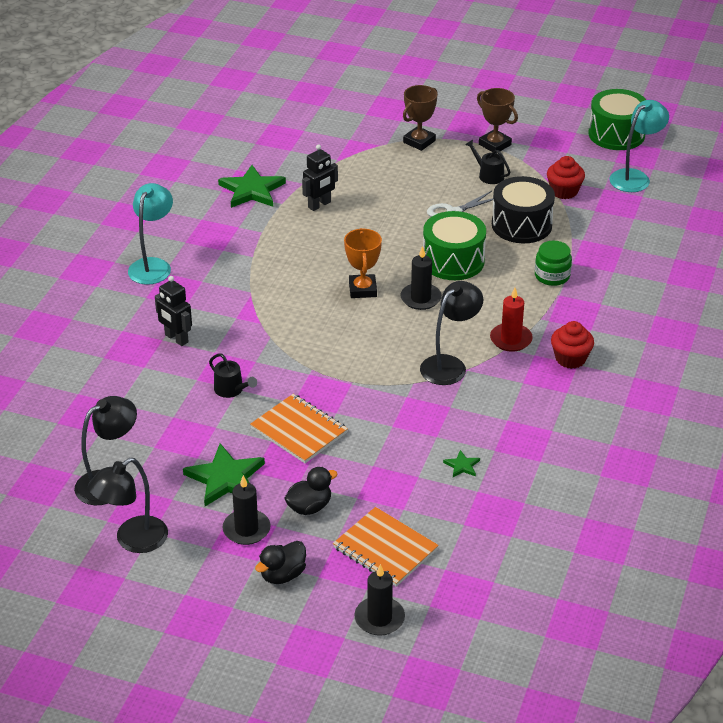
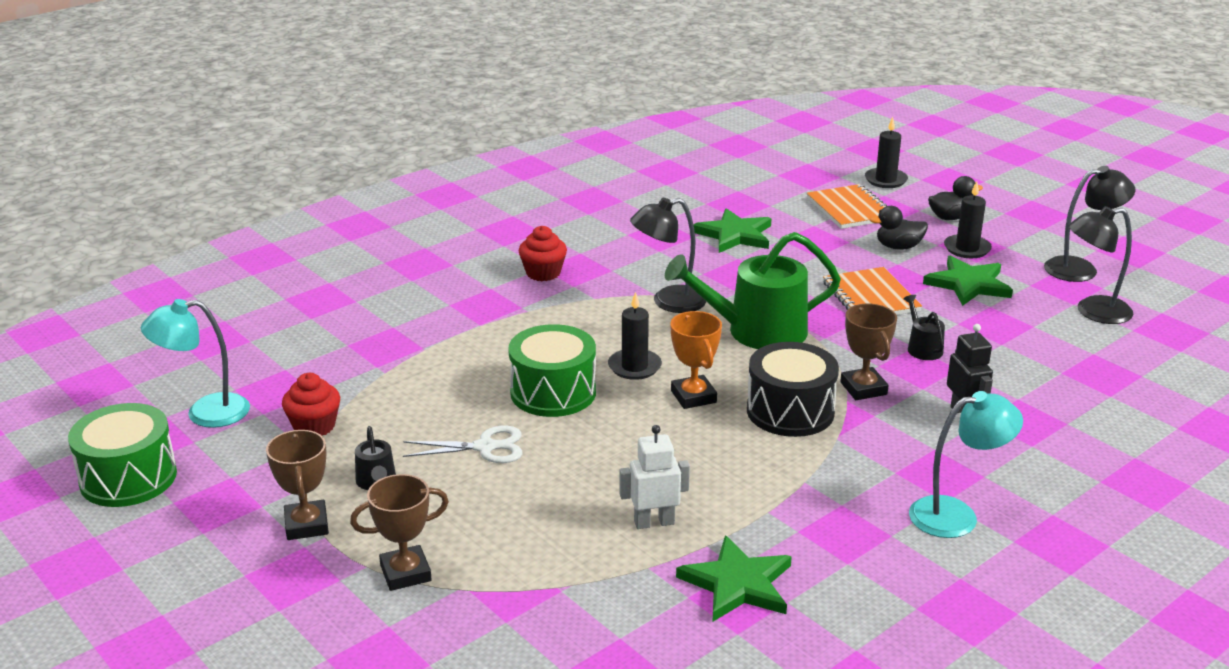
camera: 150 degrees left, 10 degrees down
(153, 265) = (956, 515): turquoise lamp -> turquoise lamp turned 150 degrees counterclockwise
(255, 336) = (863, 388): none -> brown trophy
(319, 205) = (654, 522): black robot -> white robot
(362, 289) = (693, 397): orange trophy -> orange trophy turned 45 degrees counterclockwise
(362, 361) = (757, 331): none -> green watering can
(462, 466) = (735, 235): green star -> green star, size x2.20
(511, 339) = (581, 303): red candle -> none
(521, 225) = (422, 405): black drum -> black drum (790, 411)
(552, 276) = (463, 342): green jar -> none

